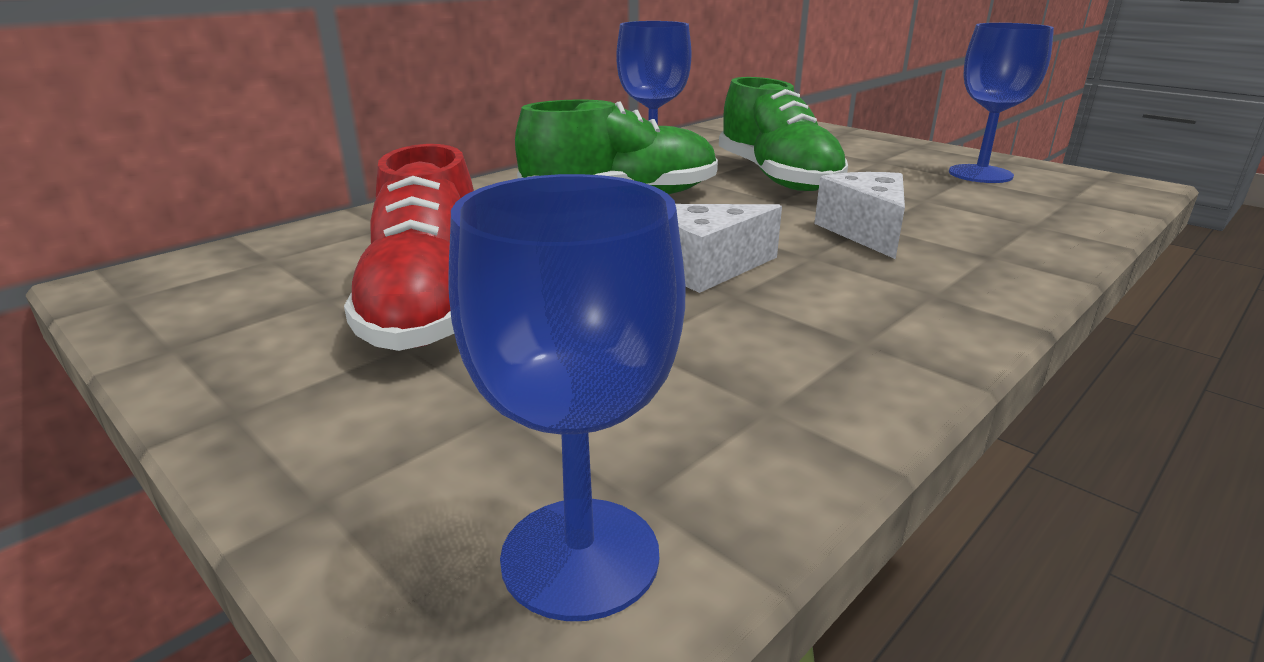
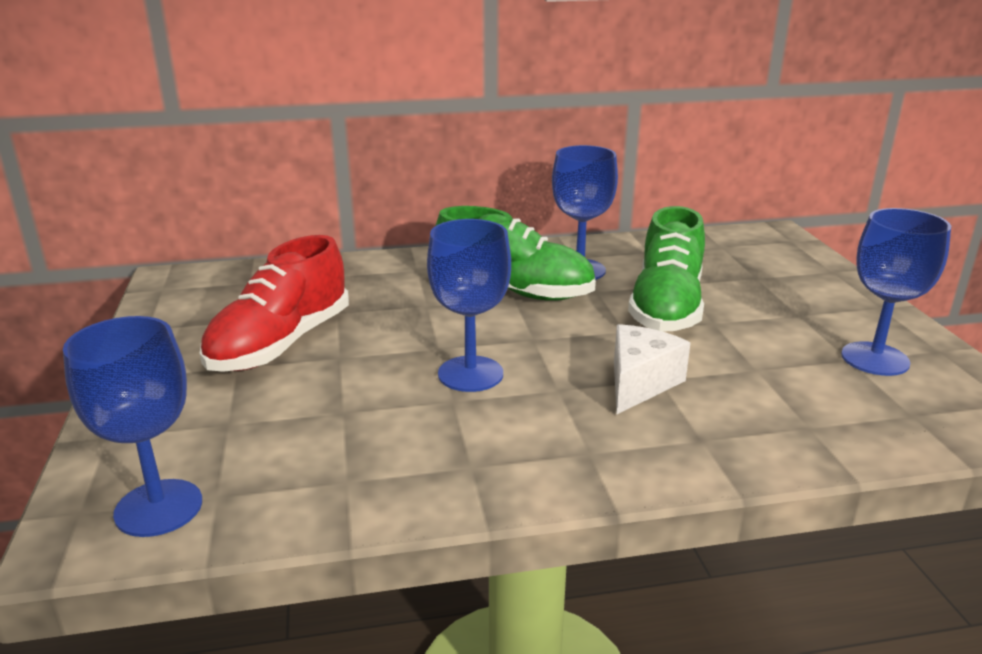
camera: 35 degrees right, 0 degrees up
(708, 268) = (470, 374): white cheese -> blue goblet

